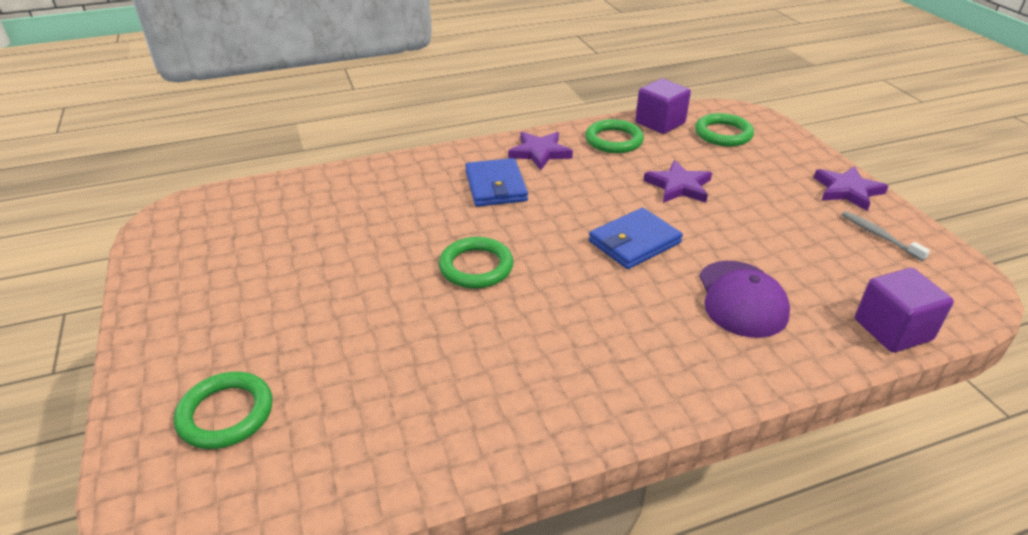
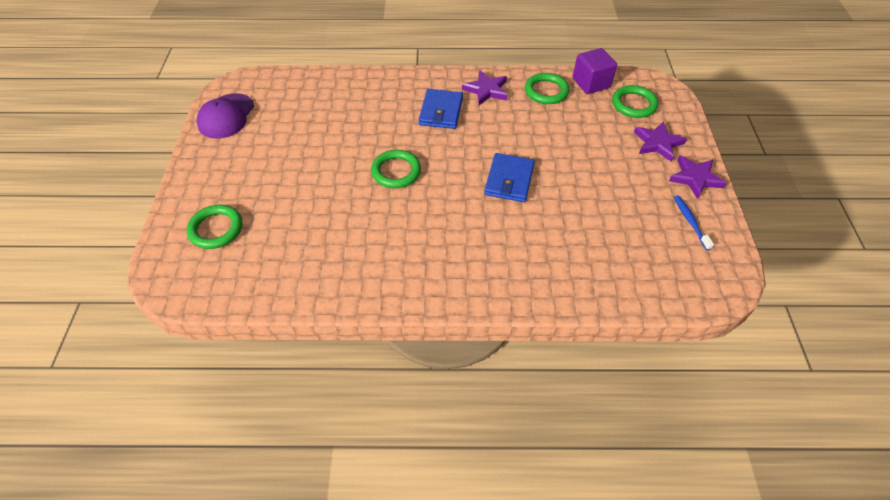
camera: 20 degrees right, 15 degrees up
(634, 242) = (509, 180): blue wallet -> blue wallet turned 60 degrees counterclockwise
(679, 186) = (569, 143): purple star -> purple star (657, 143)
(741, 299) = (554, 242): purple cap -> purple cap (226, 116)
(879, 236) = (690, 222): grey toothbrush -> blue toothbrush
(892, 330) = (642, 294): purple cube -> none

